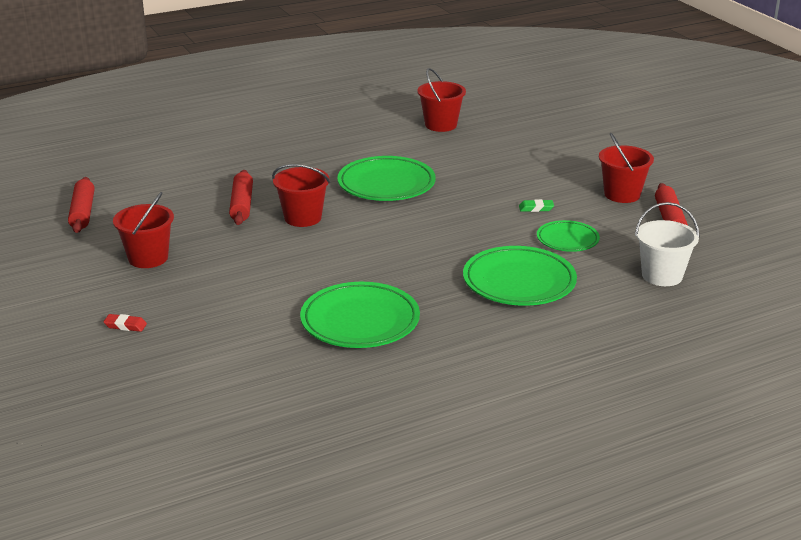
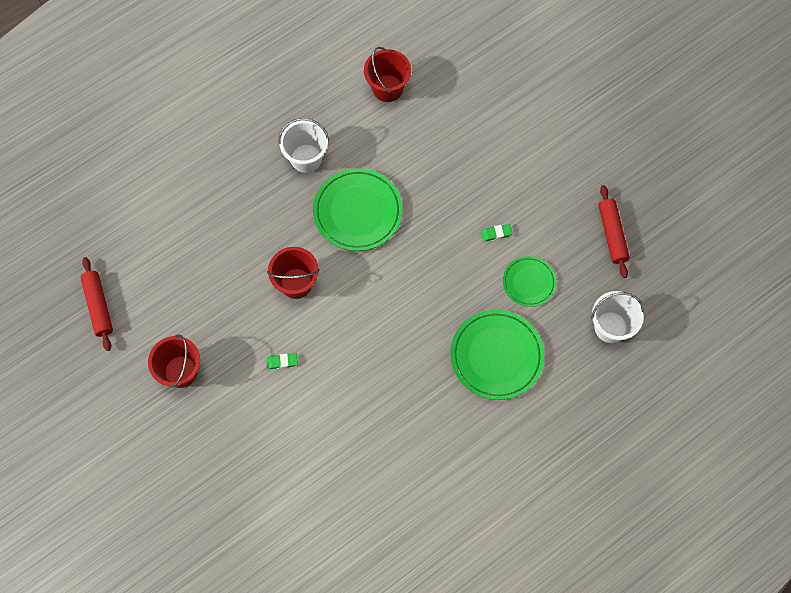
camera: 10 degrees left, 40 degrees up
(125, 325) = (194, 474): red eraser -> none
(242, 205) = (237, 270): red rolling pin -> none
(265, 262) = (282, 362): none -> green eraser
(343, 152) = (306, 158): none -> white bucket
(360, 321) = (379, 435): green plate -> none
(622, 194) = (568, 197): red bucket -> none

